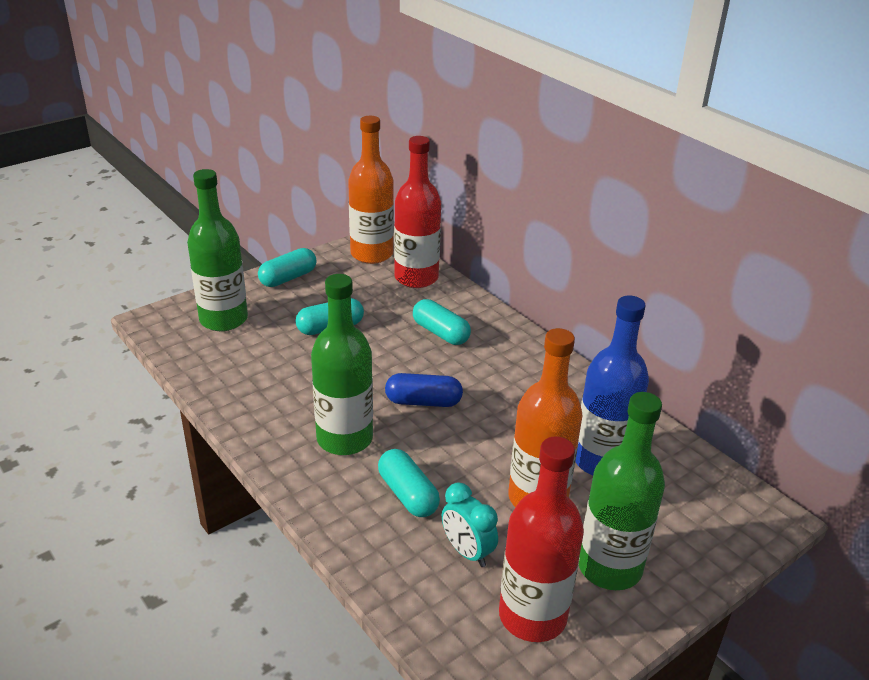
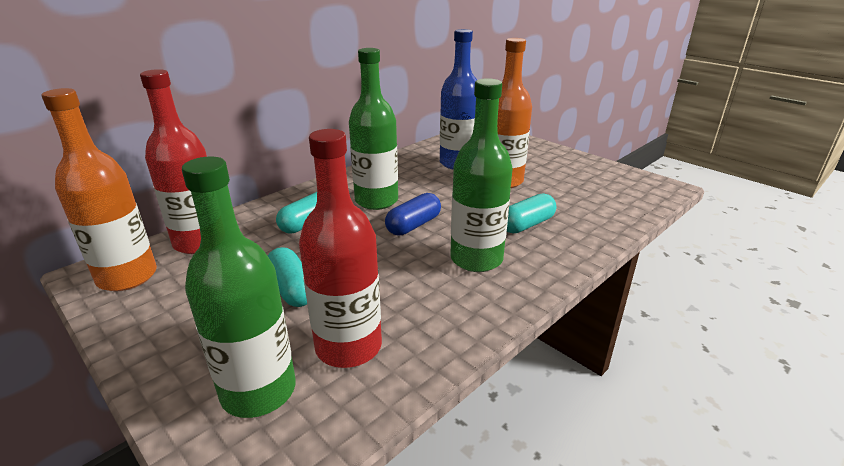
camera: 95 degrees left, 5 degrees down
(288, 278) = (159, 342): turquoise capsule -> none
(423, 402) = (413, 225): blue capsule -> blue capsule turned 45 degrees clockwise
(467, 552) = (566, 201): turquoise clock -> none
(532, 616) = (598, 181): red bottle -> red bottle (348, 346)
(609, 567) = (546, 163): green bottle -> green bottle (376, 201)

